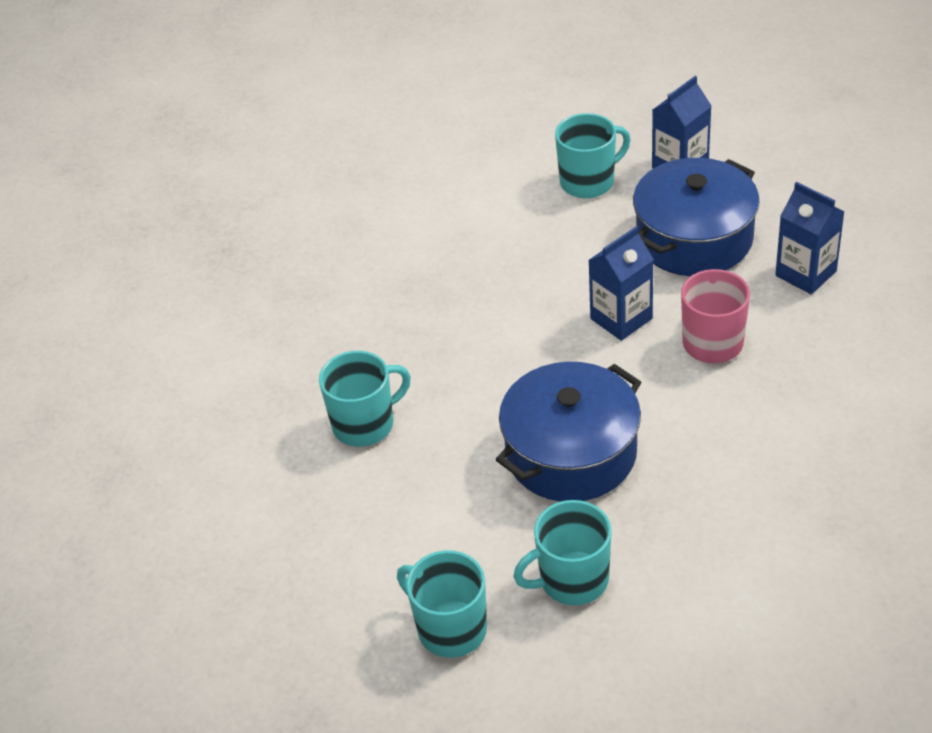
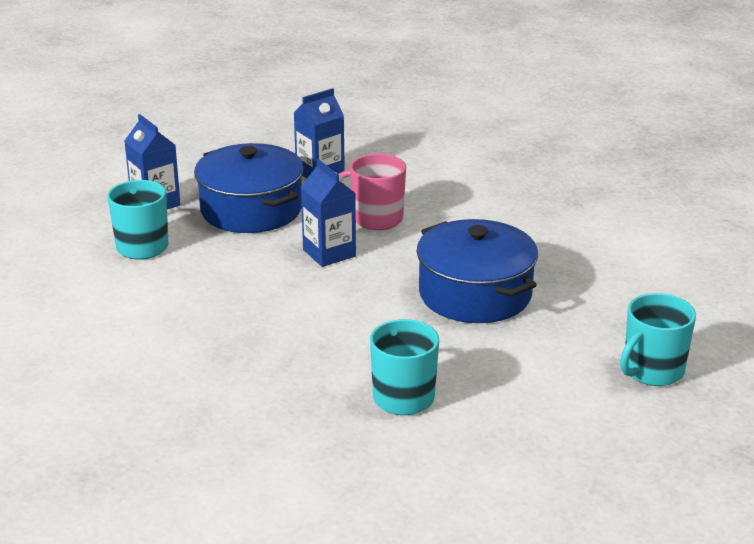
camera: 85 degrees left, 15 degrees down
(572, 580) = (609, 309): turquoise mug -> none

